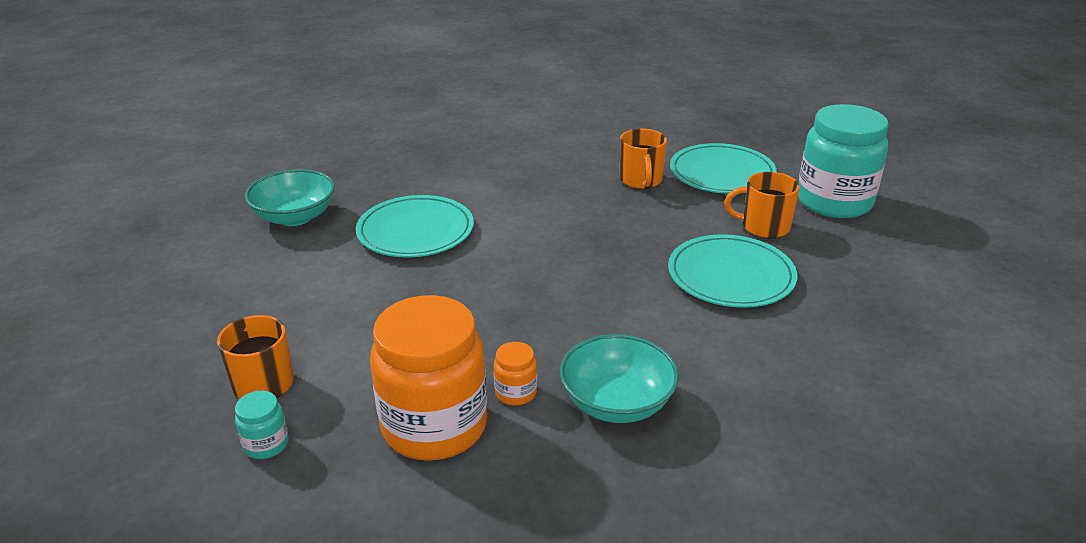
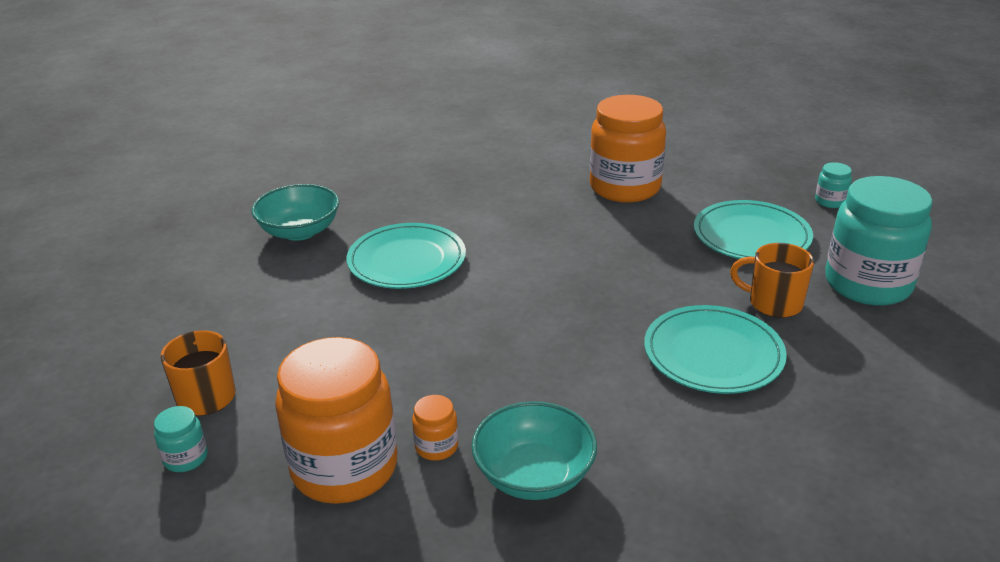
camera: 15 degrees right, 0 degrees up
(594, 144) = (625, 188): none -> orange jar
(641, 180) = (658, 233): orange mug -> none
(776, 138) = (830, 201): none -> turquoise jar

